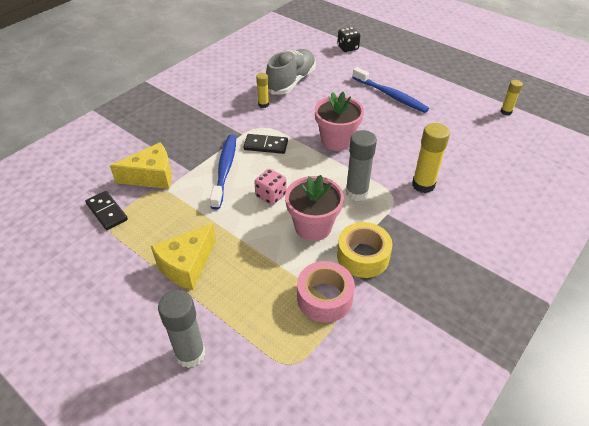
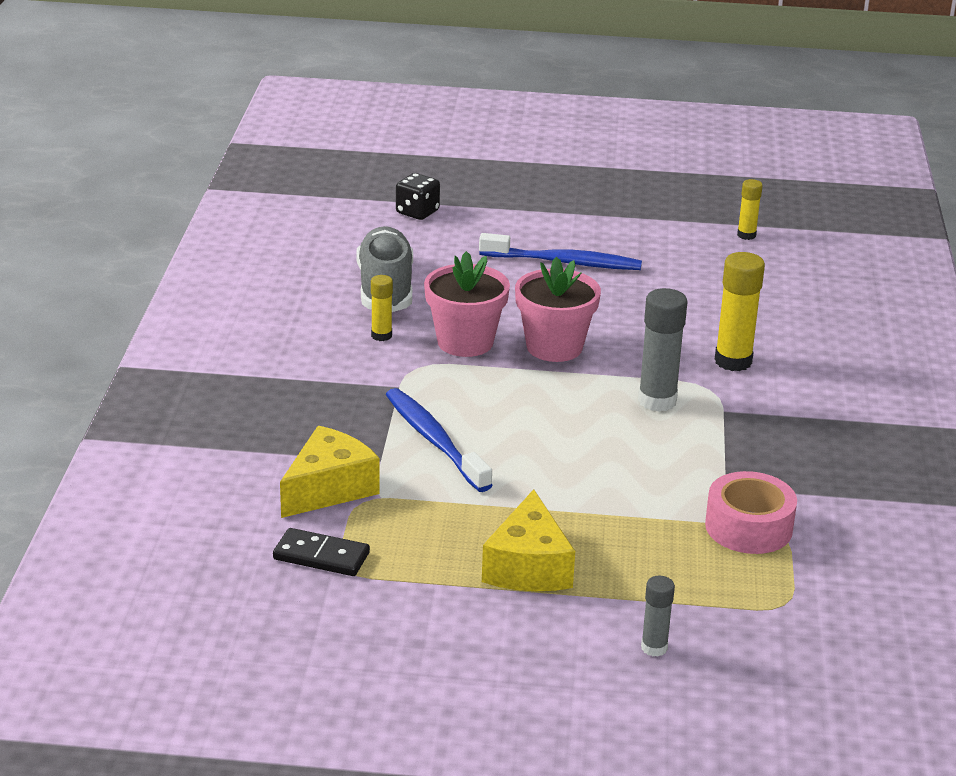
camera: 35 degrees left, 15 degrees down
(190, 354) = (654, 648): grey glue stick -> grey glue stick, size x0.57
(266, 145) = (456, 388): black domino -> none
(271, 195) = (543, 446): pink dice -> none
(313, 227) = (645, 460): pink flower pot -> pink flower pot (465, 342)
(363, 256) = (745, 467): yellow tape -> none

